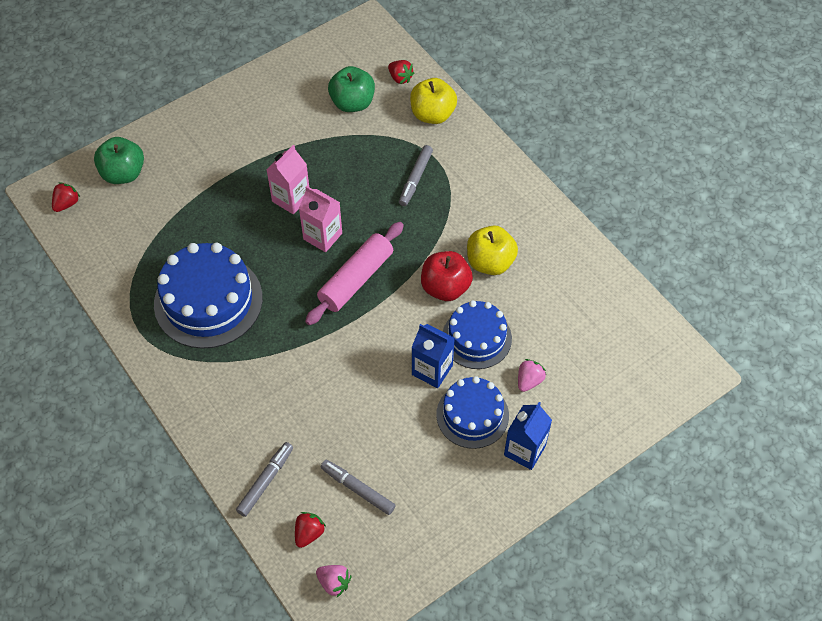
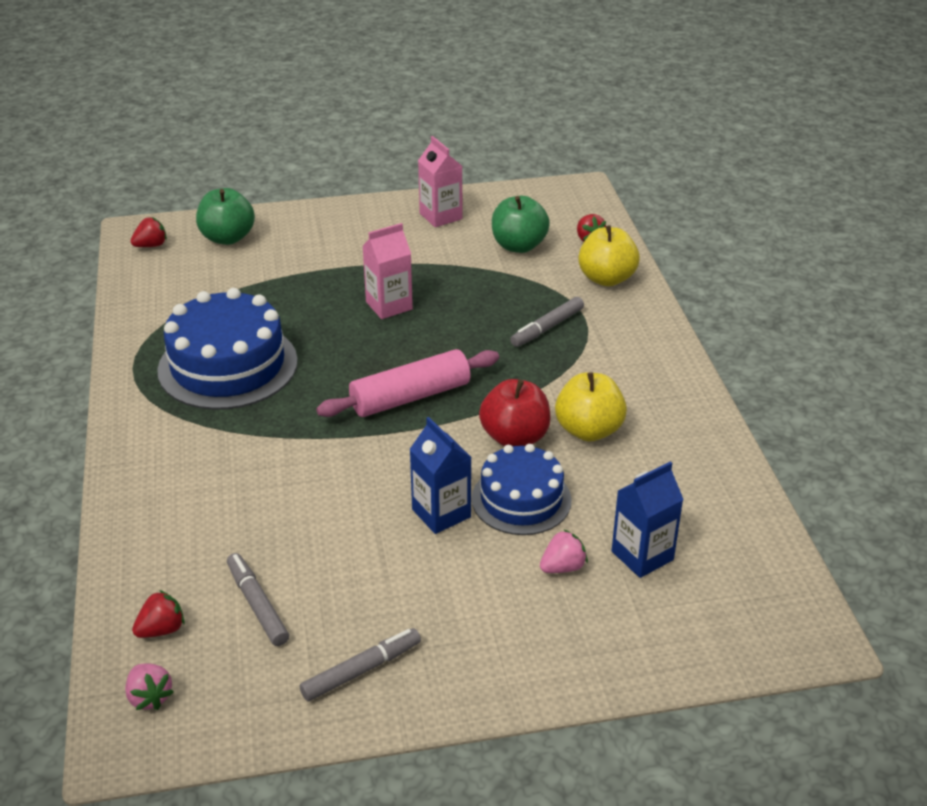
camera: 25 degrees right, 20 degrees down
(265, 481) = (154, 555): grey marker -> grey marker (361, 670)
(322, 236) = (400, 347): pink carton -> pink carton (440, 216)
(472, 415) = (461, 578): blue cake -> none
(524, 450) = (507, 642): blue carton -> blue carton (642, 555)

